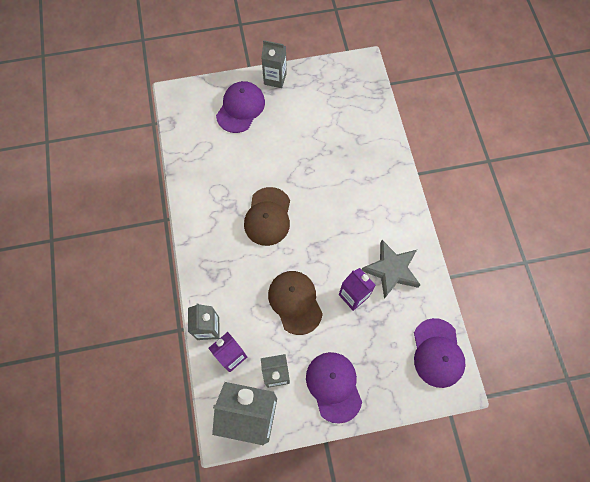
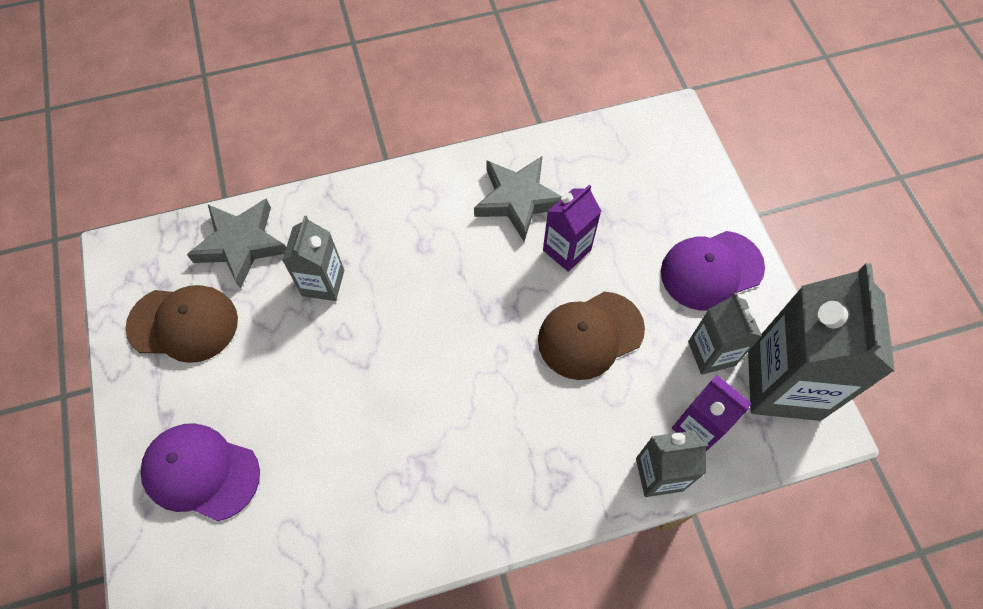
camera: 95 degrees left, 5 degrees down
(268, 216) = (439, 394): brown cap -> brown cap (183, 324)
(275, 79) = (135, 410): grey carton -> grey carton (323, 283)
(366, 119) = (241, 244): none -> grey star
(437, 353) = (634, 141): purple cap -> none

